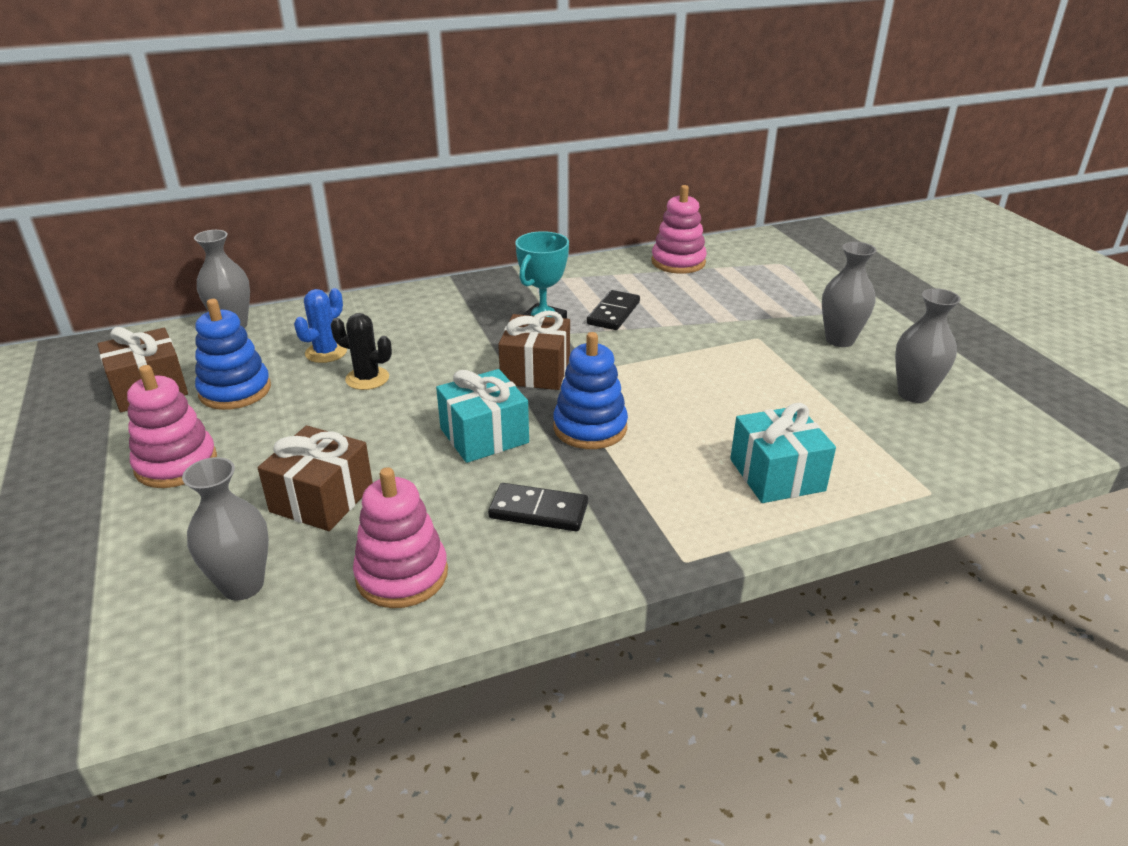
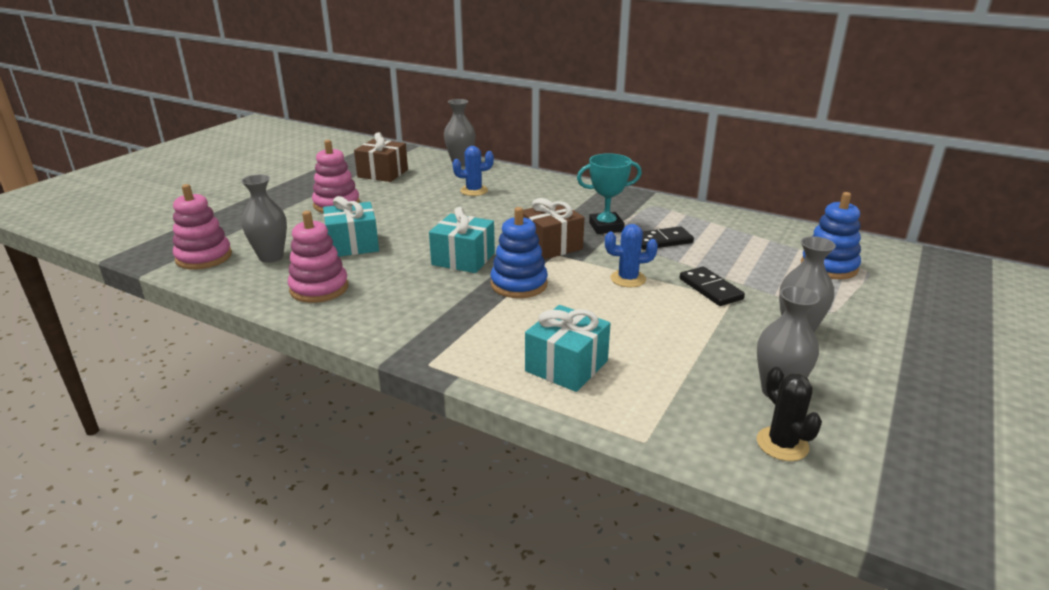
camera: 50 degrees right, 5 degrees down
(235, 391) = (409, 189): blue stacking toy -> blue stacking toy (829, 266)
(322, 499) = (353, 245): brown gift -> turquoise gift
(367, 378) = (467, 209): black cactus -> black cactus (782, 444)
(538, 511) = (416, 301): black domino -> black domino (710, 289)
(660, 365) = (628, 279): none -> blue cactus
(678, 262) = (776, 234): pink stacking toy -> pink stacking toy (204, 257)

